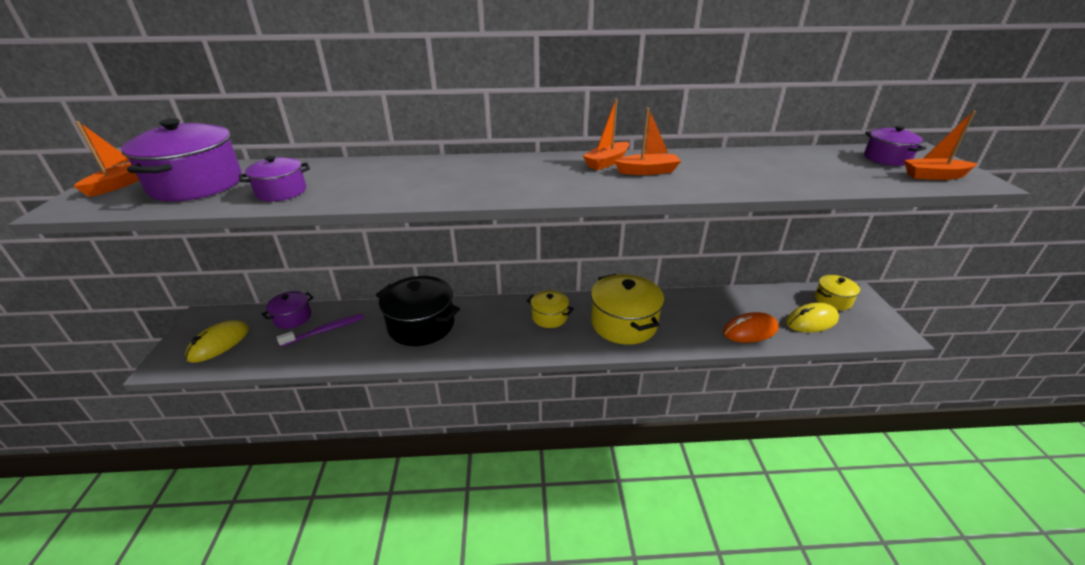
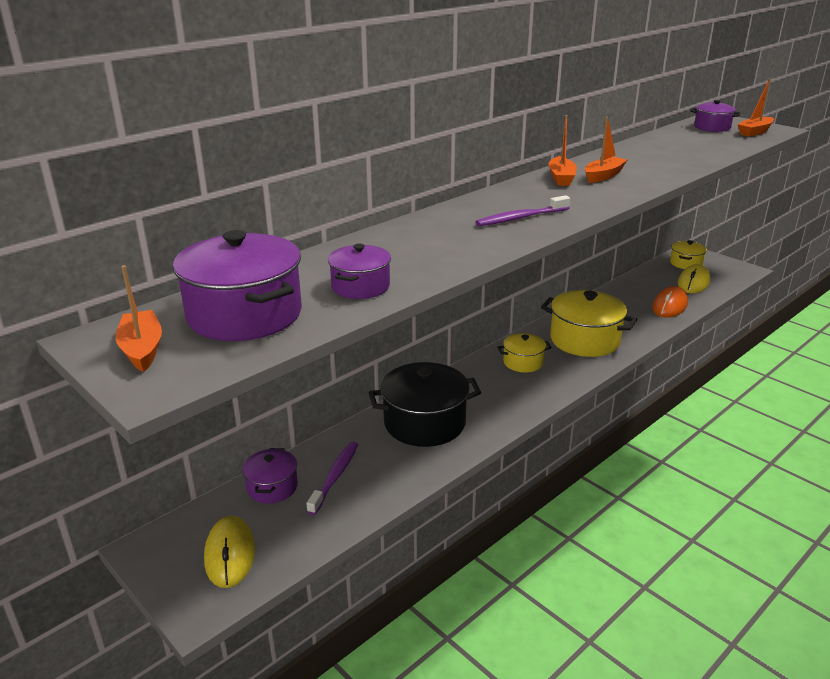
camera: 40 degrees left, 5 degrees down
(492, 183) = (521, 218): none -> purple toothbrush

